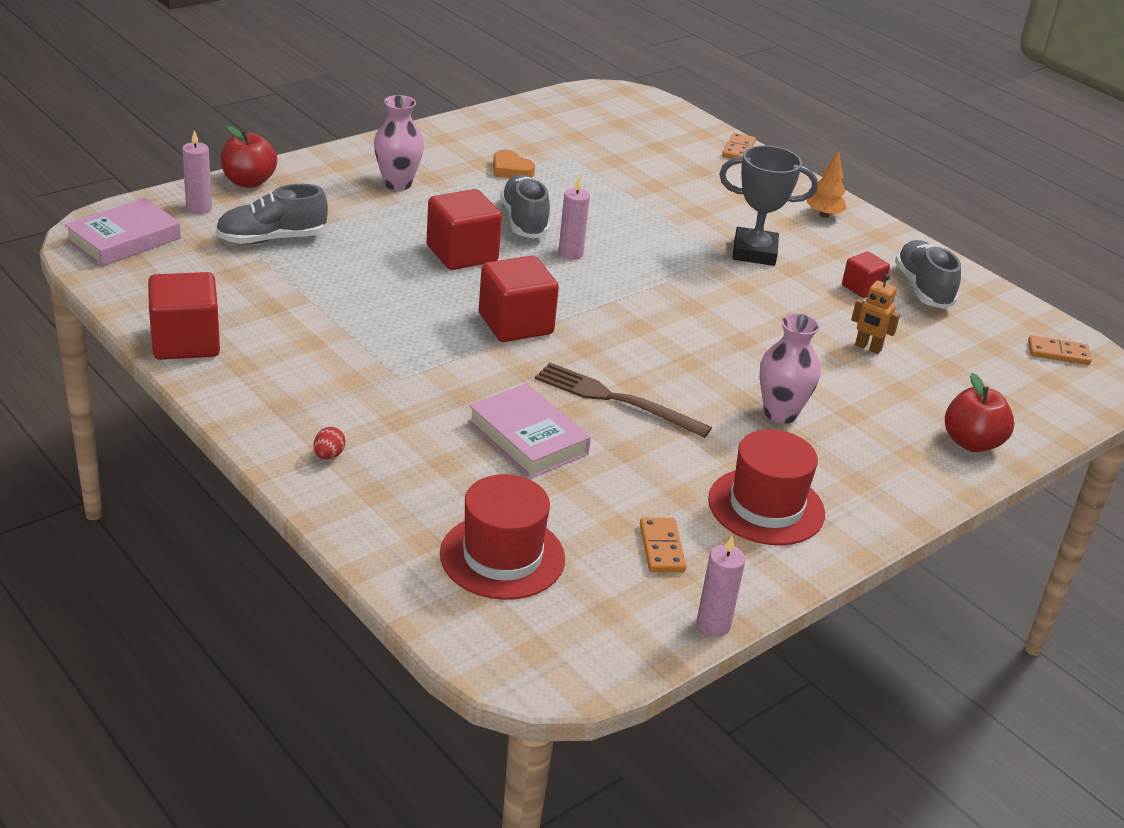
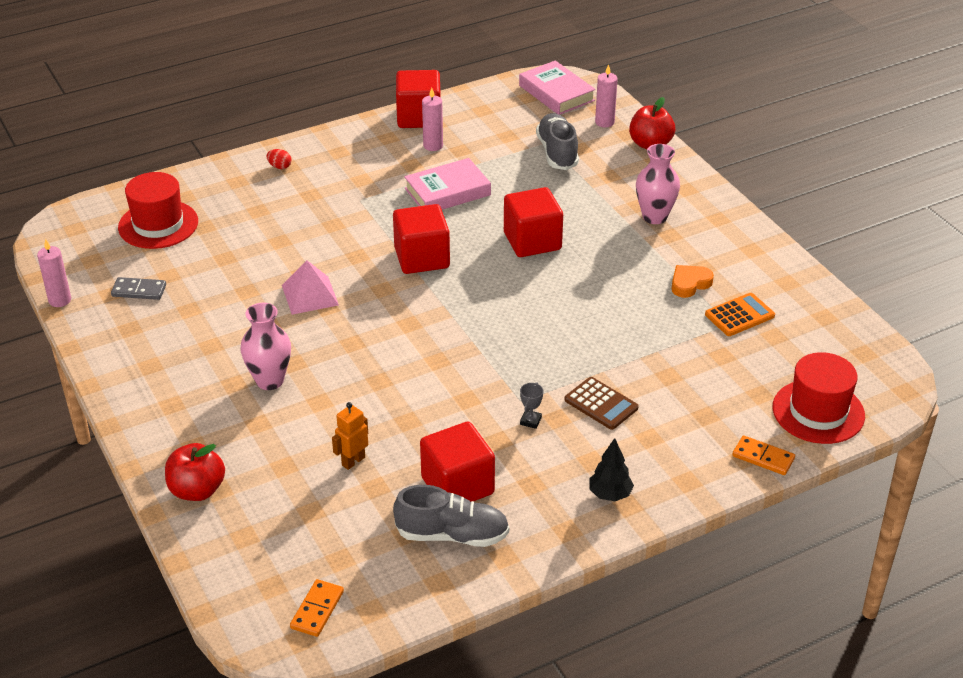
camera: 105 degrees right, 5 degrees up
(524, 221) = (590, 281): grey shoe -> none
(528, 438) = (275, 248): pink book -> pink book (447, 192)
(552, 149) = (739, 315): none -> orange calculator
(570, 253) = (531, 301): pink candle -> pink candle (433, 146)
(615, 399) = (310, 295): brown fork -> pink pyramid
(661, 548) = (139, 290): orange domino -> grey domino
(711, 217) = (601, 404): none -> brown calculator
(754, 252) = (530, 421): grey trophy -> grey trophy, size x0.40
(766, 506) = (161, 348): red hat -> red hat (818, 411)
(824, 215) = (610, 494): orange tree -> black tree
(862, 288) = (457, 486): red cube -> red cube, size x1.76

